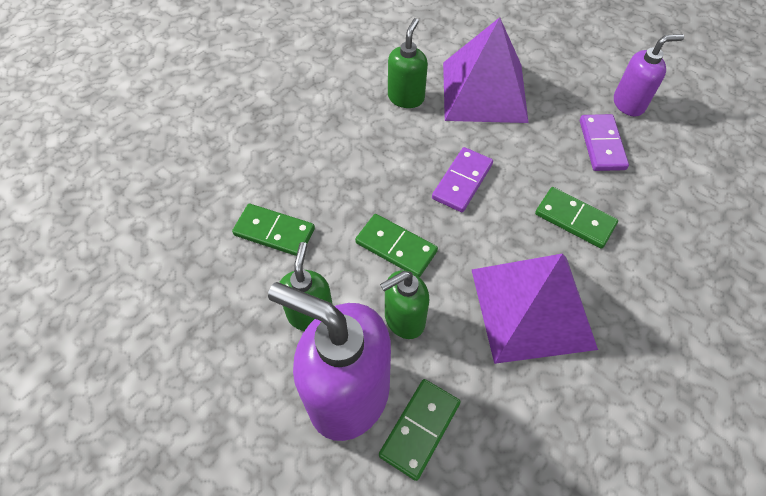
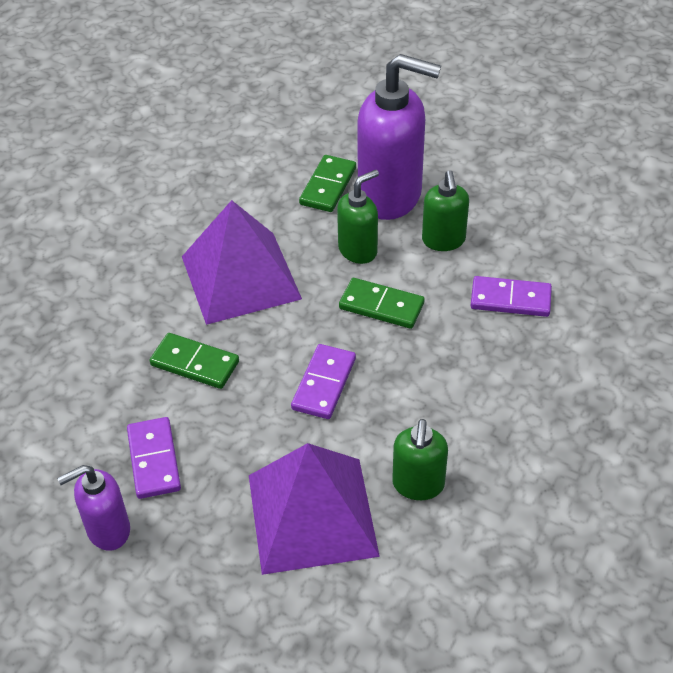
camera: 170 degrees right, 10 degrees down
(274, 232) = (510, 299): green domino -> purple domino

